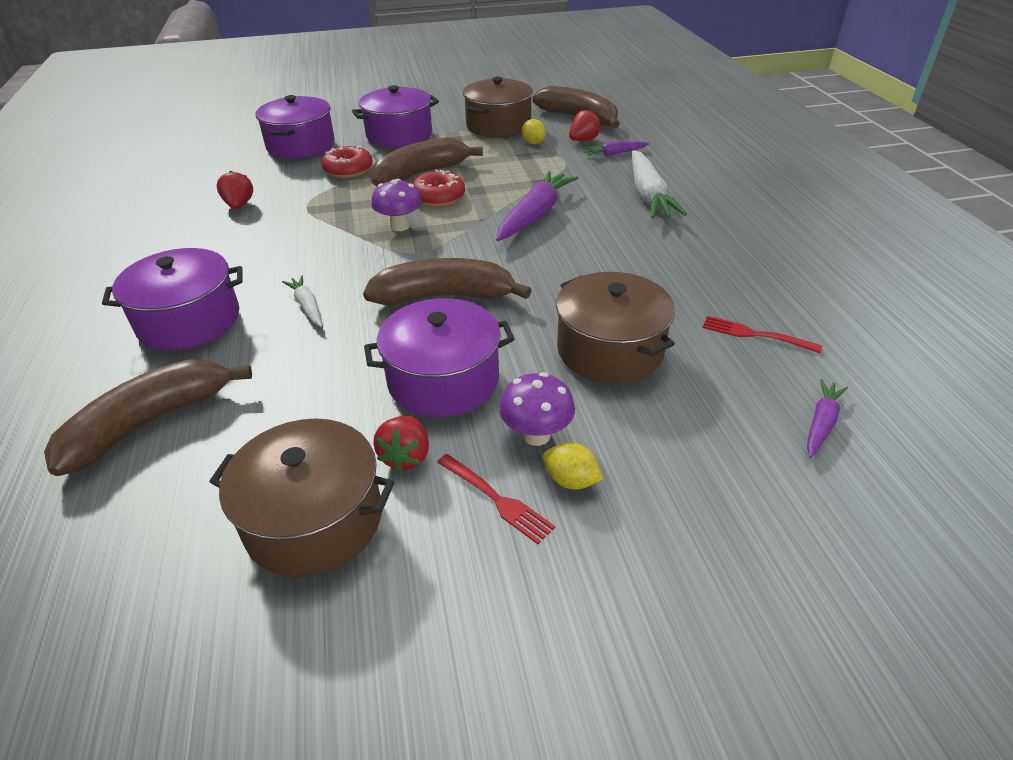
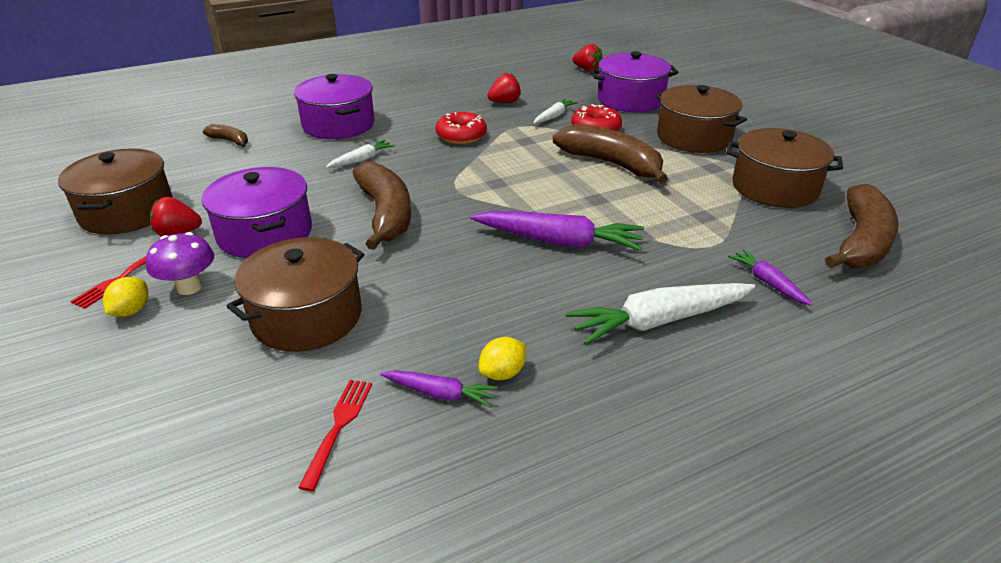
camera: 75 degrees right, 5 degrees down
(149, 422) = (230, 141): brown banana -> brown banana, size x0.48
(301, 185) = (554, 116): none -> white carrot
(399, 135) = (694, 137): purple pot -> brown pot
(400, 226) = (500, 172): purple mushroom -> none
(439, 197) = (567, 181): red donut -> red donut (461, 136)
(533, 143) = (745, 217): yellow lemon -> yellow lemon (502, 373)
(583, 140) = (789, 253): red strawberry -> red strawberry (587, 70)
(821, 423) = (170, 482): purple carrot -> purple carrot (440, 393)

